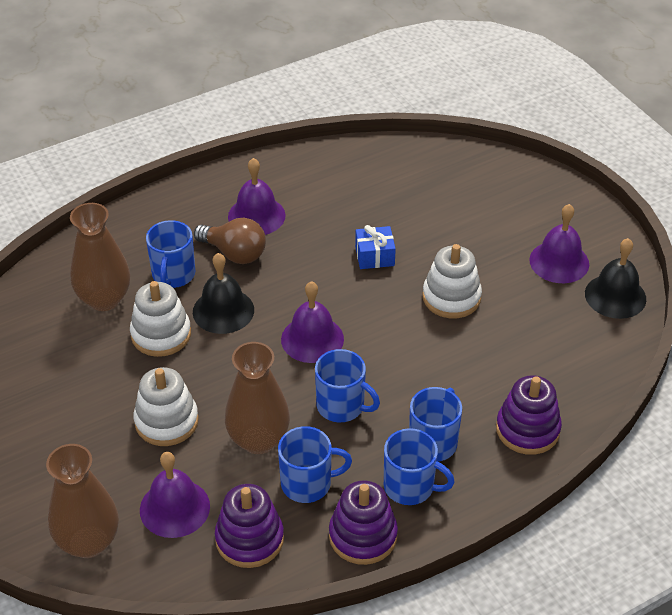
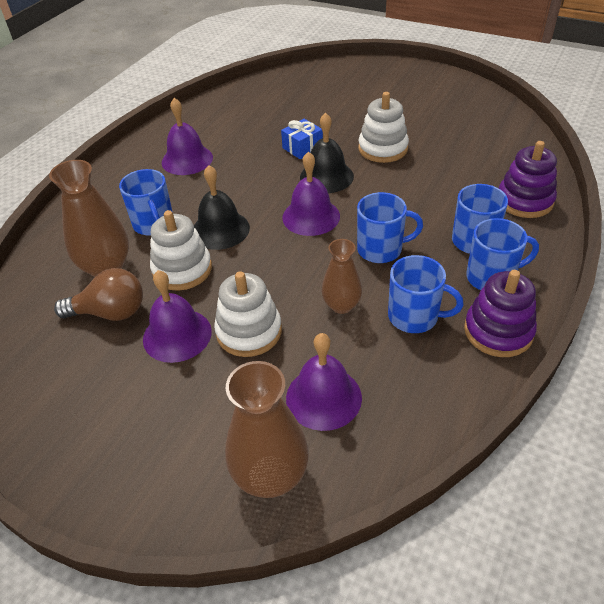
camera: 30 degrees left, 0 degrees up
(234, 253) = (192, 189): brown light bulb -> brown light bulb (110, 312)
(249, 539) = (413, 386): purple stacking toy -> none
(258, 440) = (341, 305): brown vase -> brown vase, size x0.62
(307, 483) = (414, 316): blue mug -> blue mug turned 60 degrees clockwise
(559, 262) = (428, 101): purple bell -> purple bell (177, 335)
(615, 296) = (484, 105): black bell -> black bell (326, 176)

